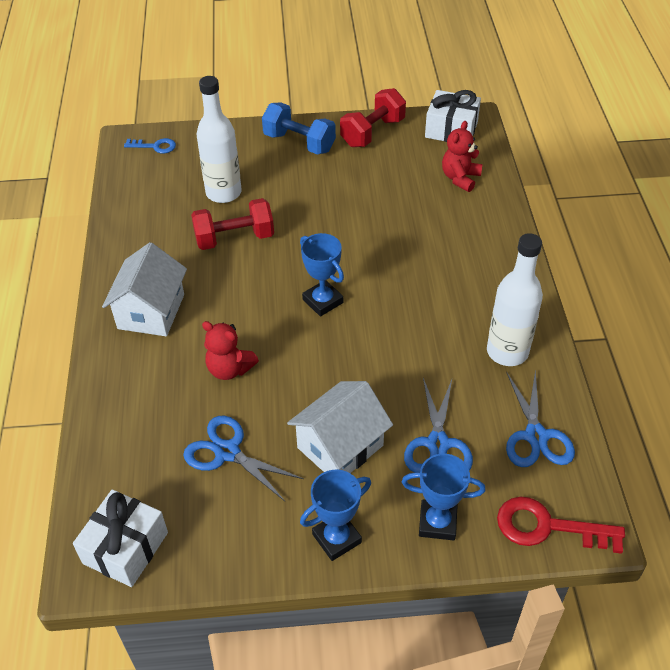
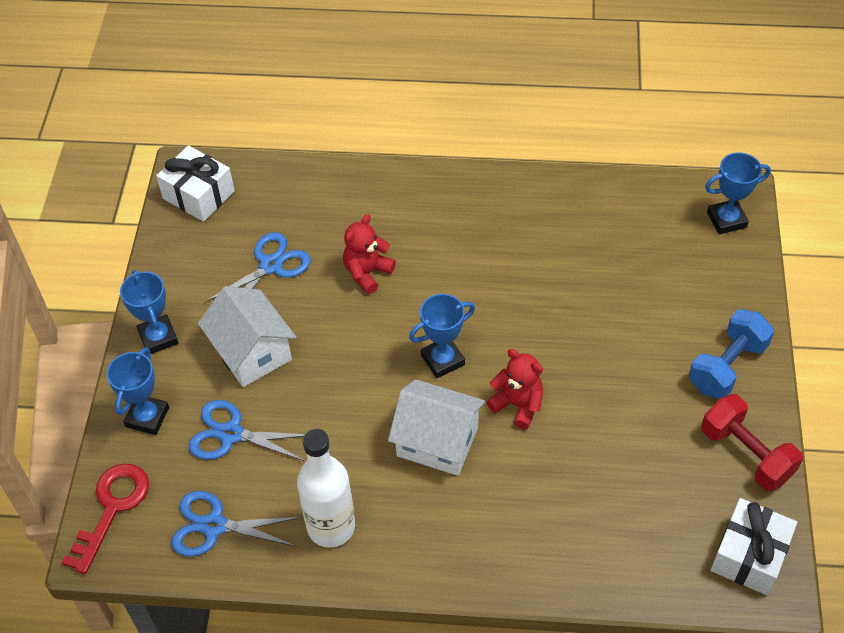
camera: 100 degrees right, 5 degrees up
(151, 311) = (456, 213): white house -> white house (437, 441)
(155, 146) = (726, 220): blue key -> blue trophy
(223, 193) = (634, 282): white bottle -> none
(234, 238) = (554, 287): red dumbbell -> none
(460, 178) = (639, 544): red teddy bear -> red teddy bear (517, 405)

